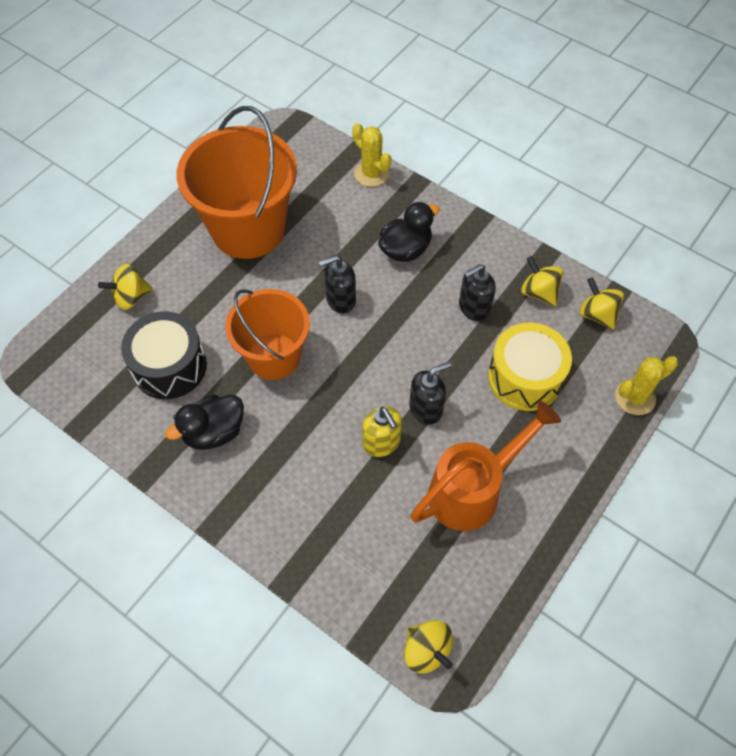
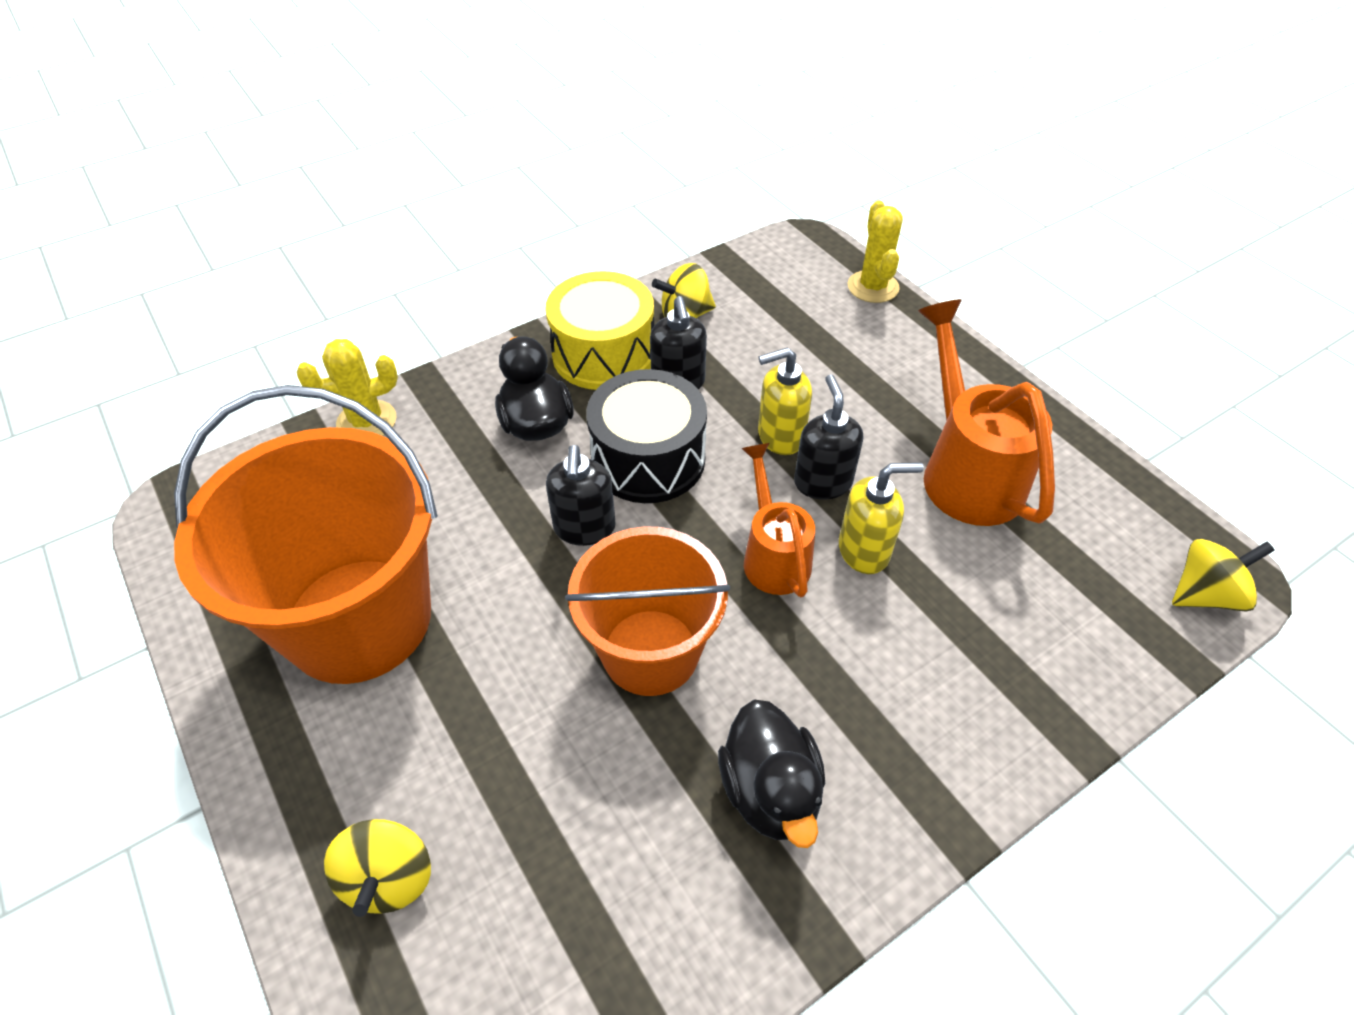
camera: 70 degrees left, 10 degrees down
(169, 366) = (595, 838): black drum -> black drum (648, 459)
(359, 396) = (773, 555): none -> orange watering can
(454, 376) = (780, 436): none -> yellow soap dispenser
(525, 377) = (810, 368): yellow drum -> yellow drum (603, 354)
(597, 314) = (743, 279): yellow spinning top -> none

